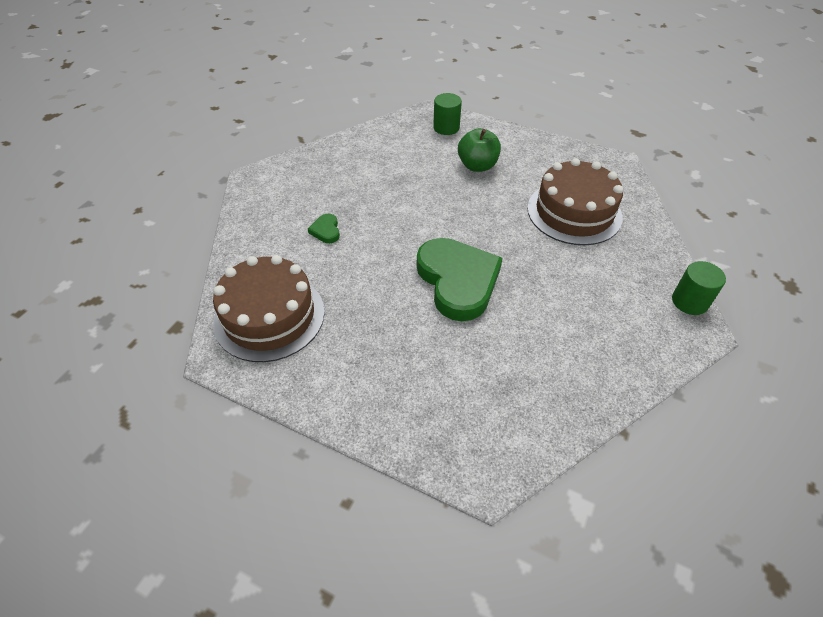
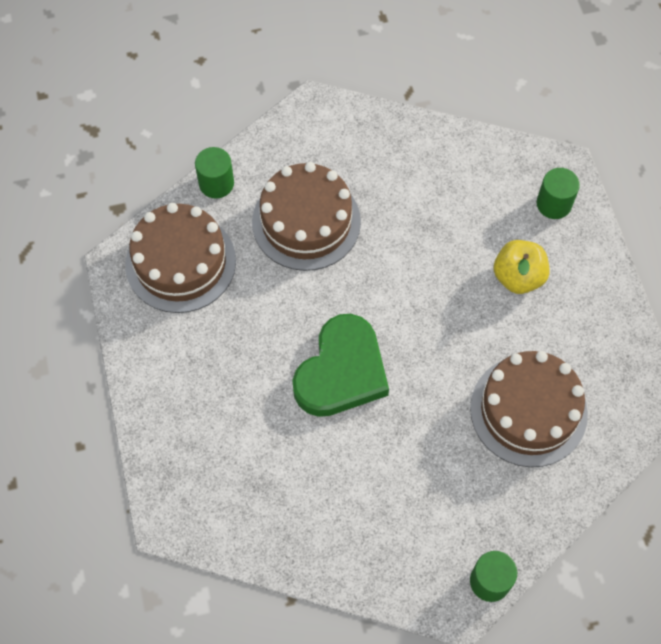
camera: 50 degrees right, 15 degrees up
(237, 257) = (216, 183): none -> green cylinder
(326, 230) = (306, 222): green heart -> brown cake
(477, 166) = (518, 277): green apple -> yellow apple

